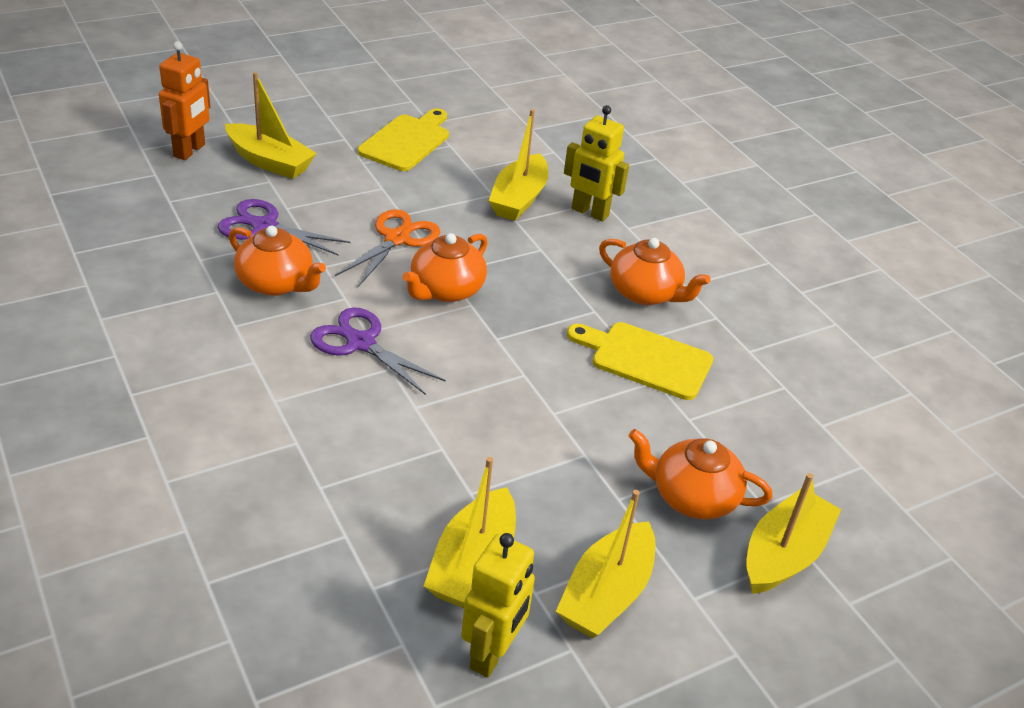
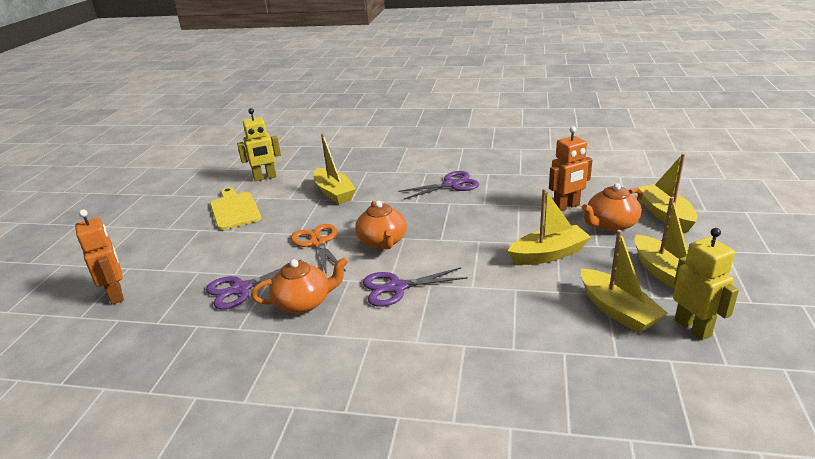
camera: 45 degrees left, 10 degrees down
(270, 162) = (179, 265): yellow boat -> yellow boat (549, 254)
(589, 212) = (371, 177): yellow robot -> yellow robot (265, 178)
(645, 293) = (451, 185): orange teapot -> purple scissors
(645, 359) = (500, 202): yellow cutting board -> none
(699, 432) = (566, 206): none -> orange robot

